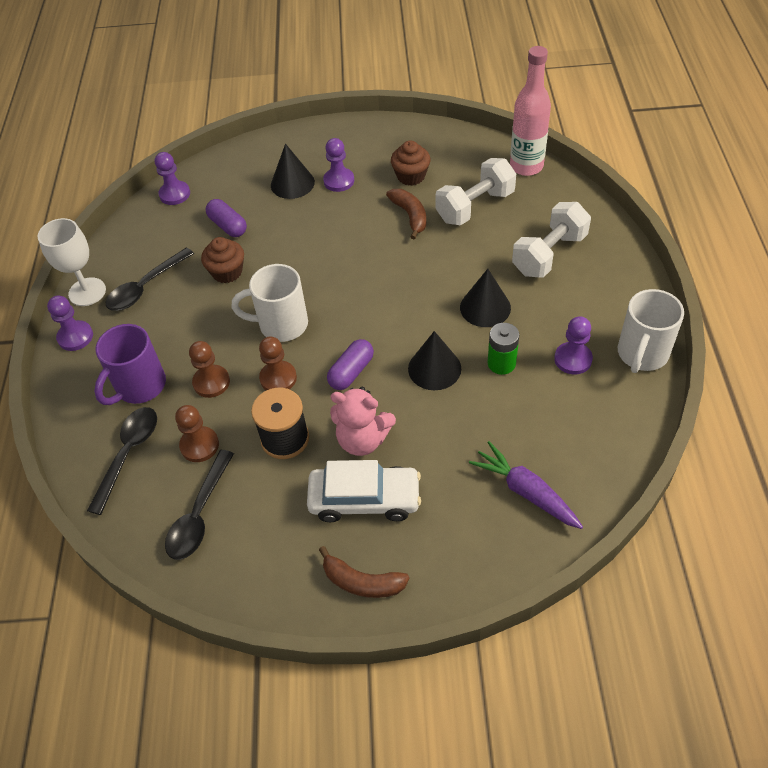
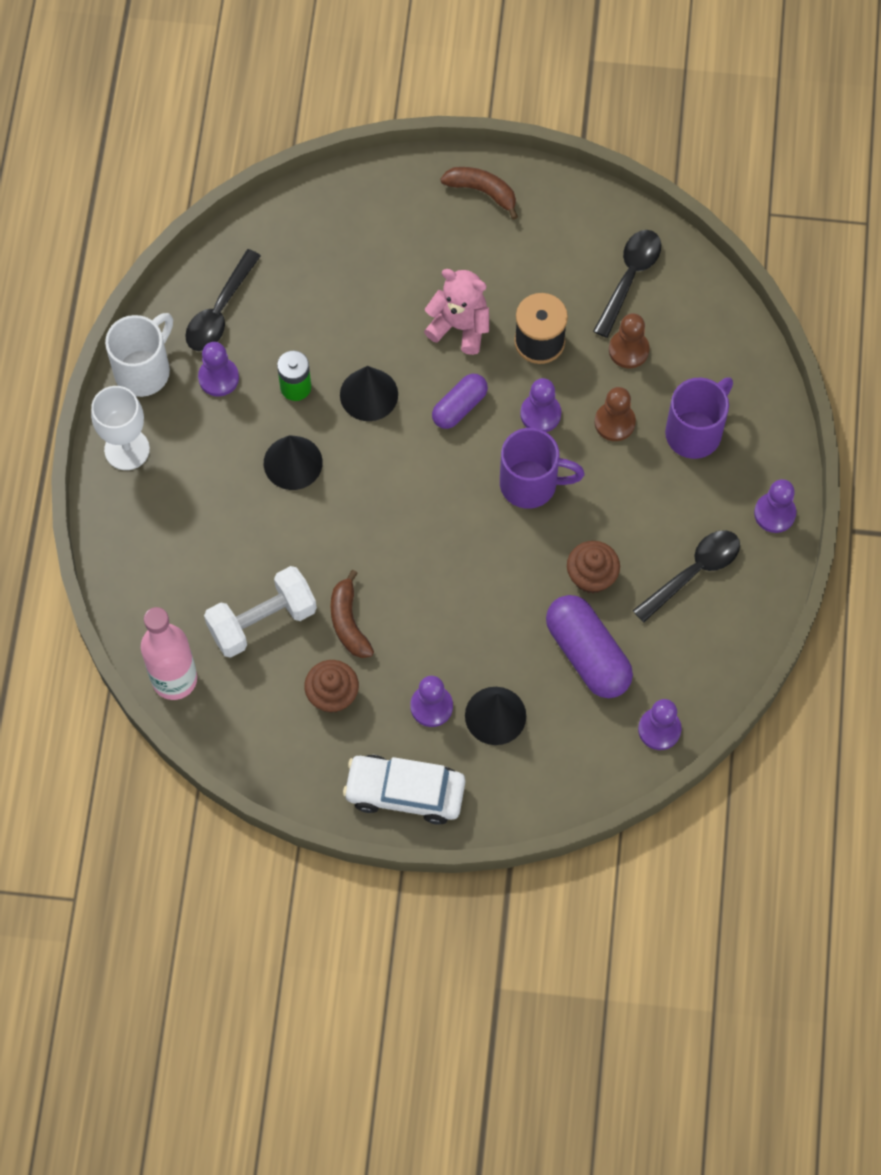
camera: 175 degrees left, 15 degrees up
(87, 292) = (767, 579): white goblet -> white goblet (127, 449)
(128, 454) = (703, 353): black spoon -> black spoon (220, 310)
(228, 226) = (587, 654): purple capsule -> purple capsule, size x1.64
(278, 378) = (540, 414): brown pawn -> purple pawn
(281, 325) = (531, 484): white mug -> purple mug
(365, 499) = (468, 265): white car -> white car (405, 792)
(525, 491) = (313, 247): purple carrot -> none
(549, 254) = (195, 524): white dumbbell -> none

